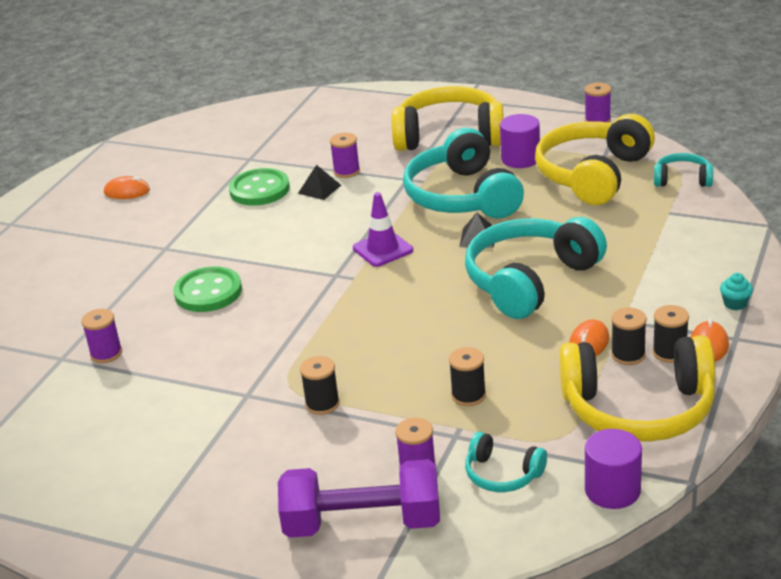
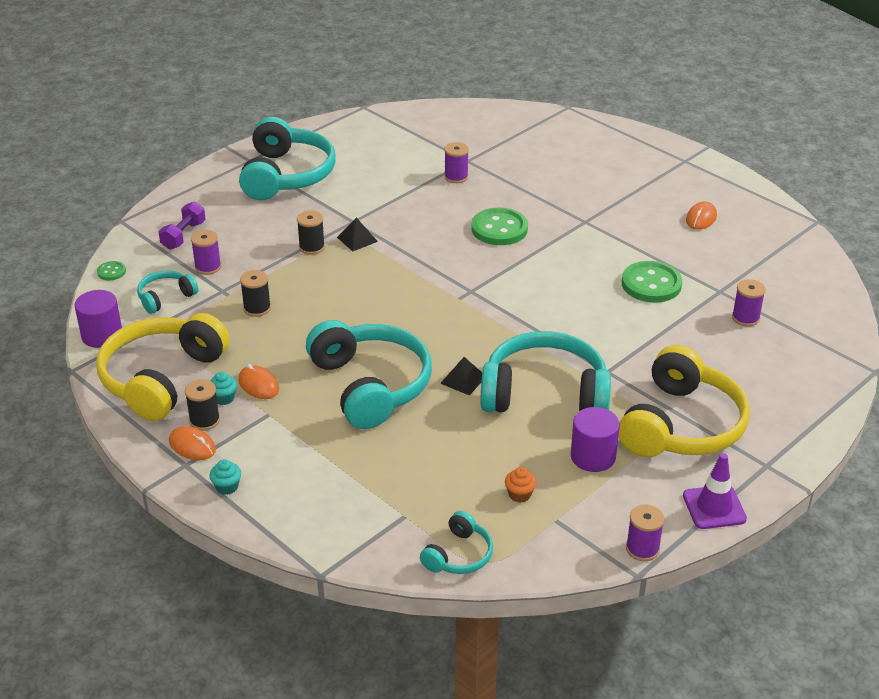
camera: 110 degrees right, 5 degrees up
(161, 494) = (286, 175): none -> turquoise headphones
(319, 189) = (626, 316): black pyramid -> black pyramid (357, 239)
(346, 171) = (650, 339): purple spool -> purple spool (745, 318)
(362, 523) = (183, 235): purple dumbbell -> purple dumbbell, size x0.55
(383, 249) = (490, 323): purple traffic cone -> purple traffic cone (714, 507)
(487, 550) = (111, 272): none -> green button
(593, 175) = (519, 494): yellow headphones -> orange cupcake
(628, 355) = (224, 398): black spool -> turquoise cupcake

